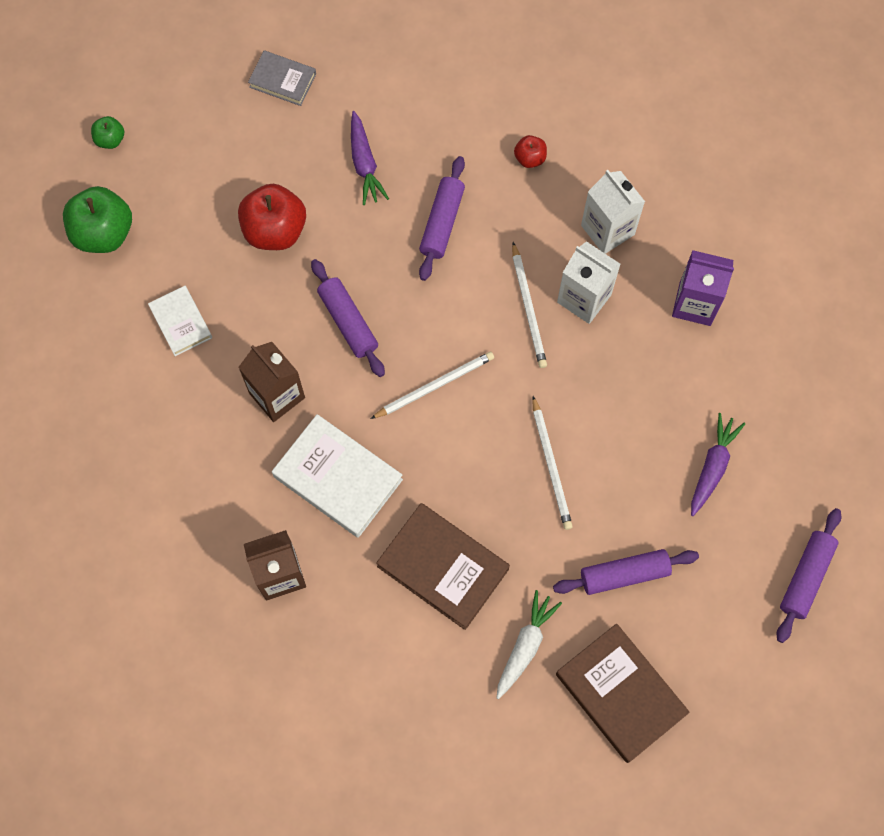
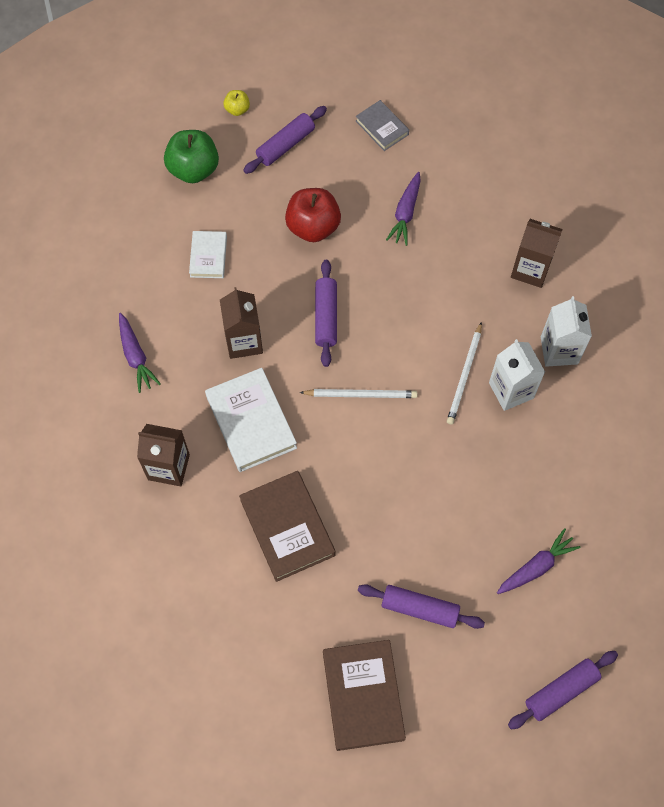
camera: 30 degrees right, 5 degrees down
(110, 139) = (237, 109): green apple -> yellow apple
(170, 475) = (136, 356): none -> purple carrot
(442, 223) = (437, 282): purple rolling pin -> purple rolling pin (286, 145)
(525, 646) = (313, 619): white carrot -> none
(530, 158) = (530, 269): red apple -> brown carton
(551, 465) = (412, 498): white pencil -> none
(695, 303) = (595, 438): purple carton -> none

